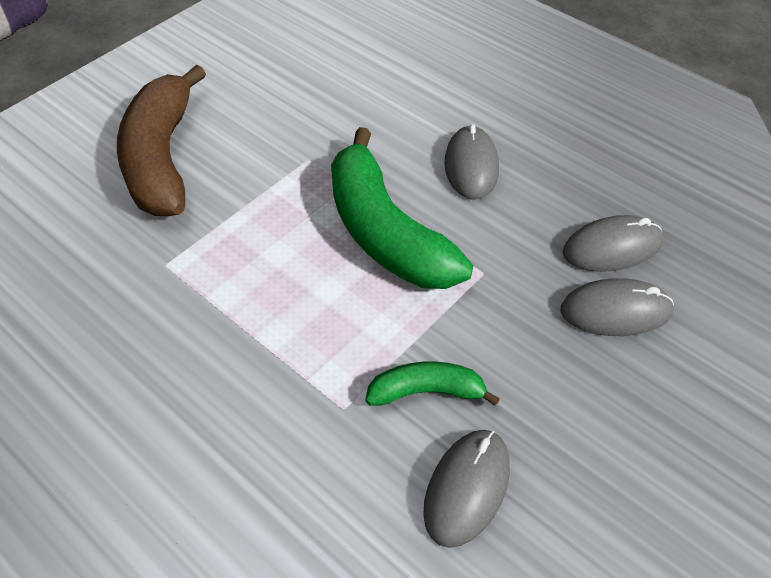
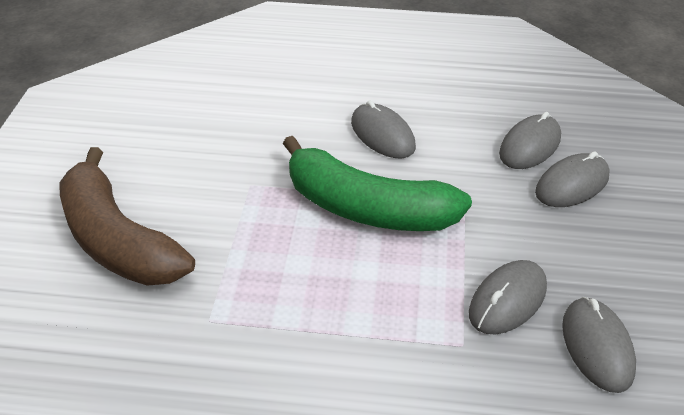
camera: 35 degrees left, 10 degrees down
(427, 391) = (507, 300): green banana -> grey mouse

